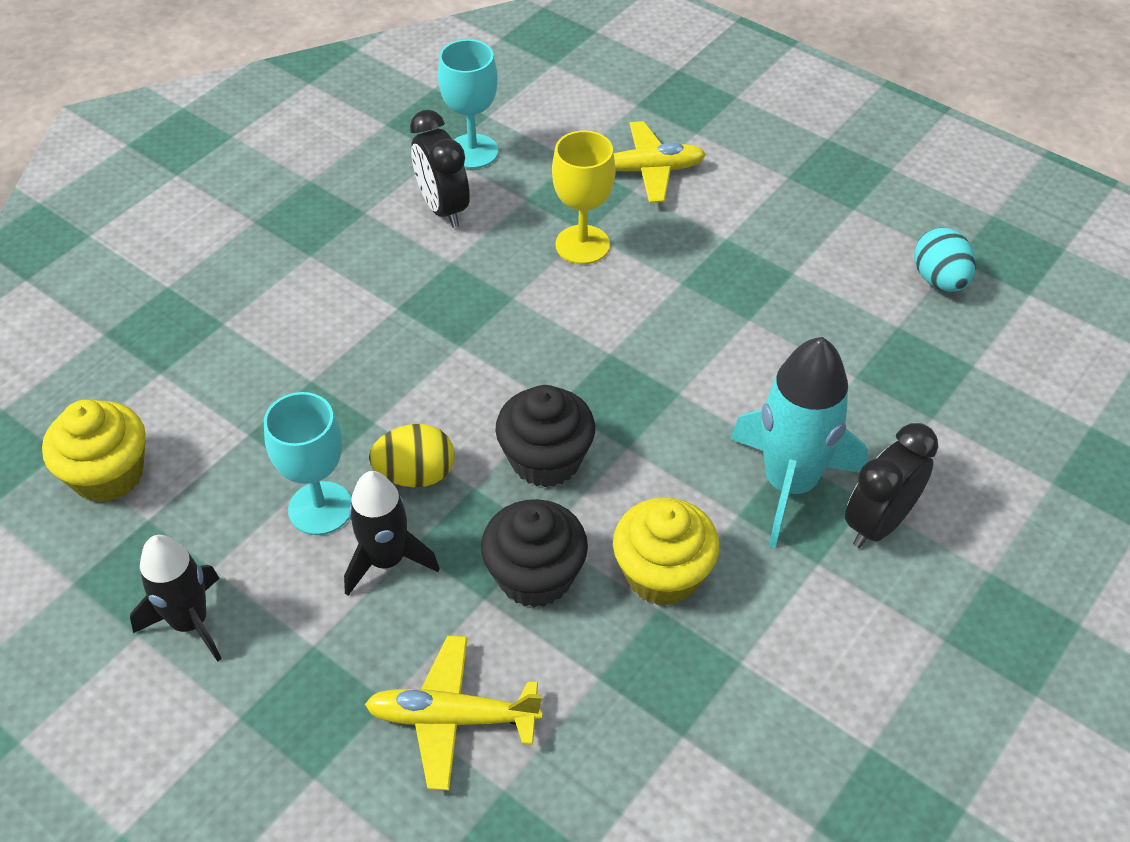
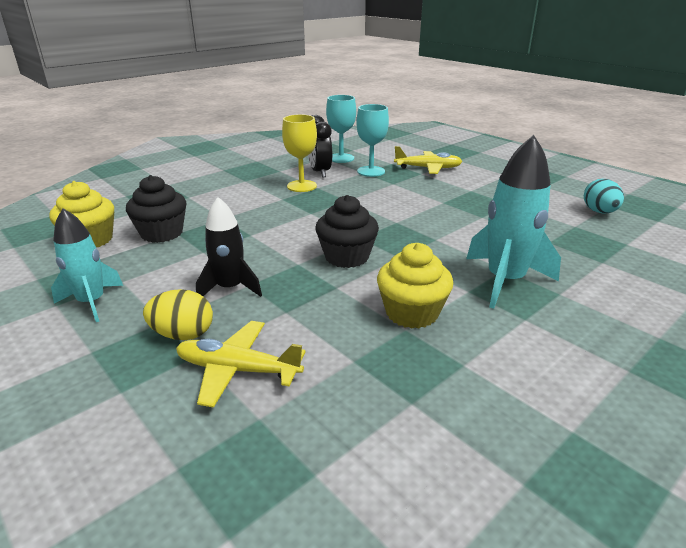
camera: 10 degrees right, 20 degrees down
(190, 622) = (92, 302): black rocket -> turquoise rocket
(320, 508) = (201, 263): turquoise goblet -> turquoise goblet (371, 171)
(415, 475) = (265, 256): yellow egg -> yellow egg (183, 334)
(535, 576) = (323, 305): black cupcake -> black cupcake (162, 233)
(582, 245) = (390, 187): yellow goblet -> yellow goblet (301, 186)
(878, 523) = (569, 304): black clock -> none

